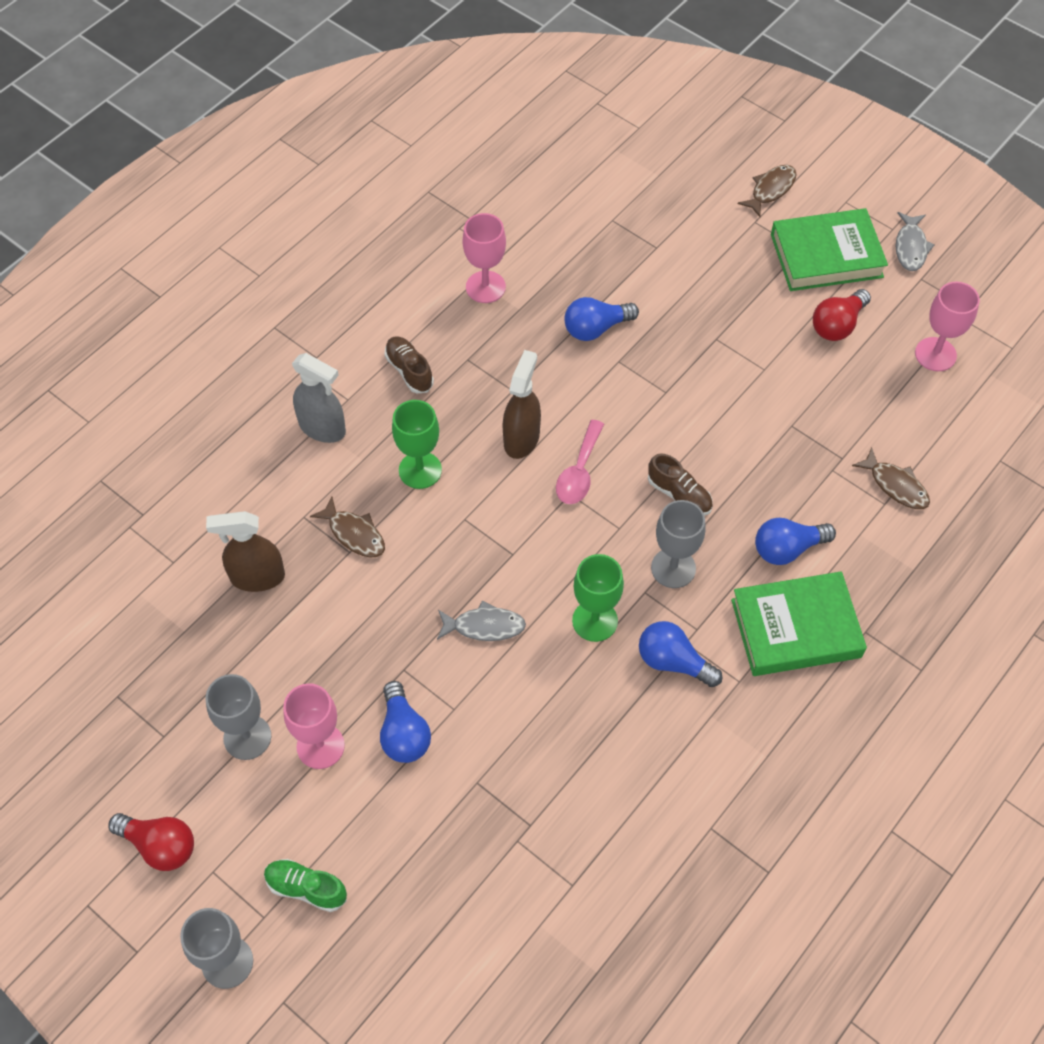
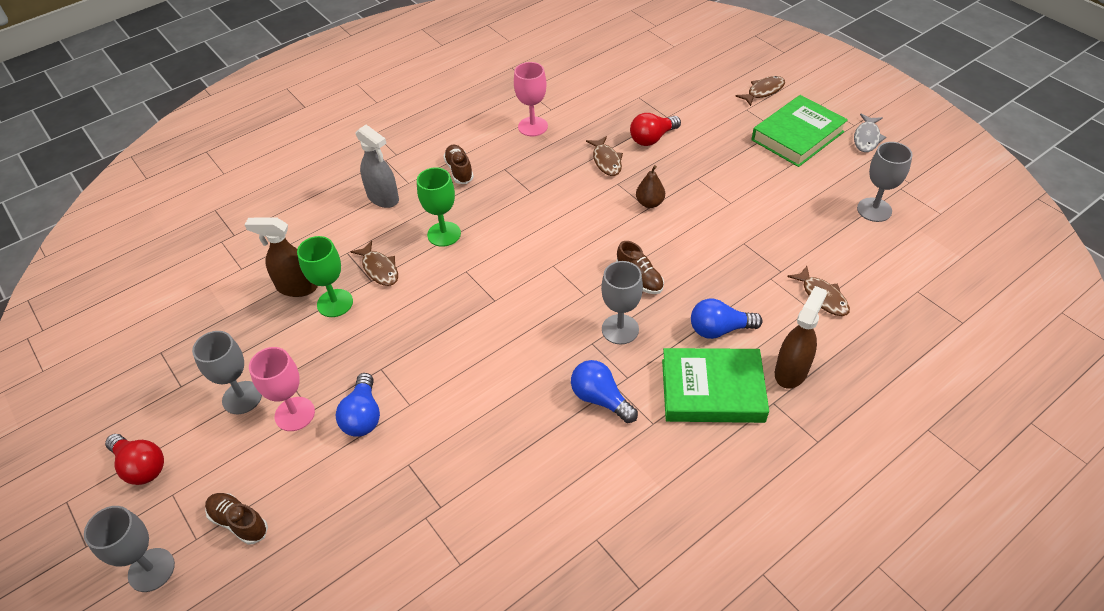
camera: 15 degrees right, 10 degrees down
(306, 888) = (239, 522): green shoe -> brown shoe
(484, 626) = (455, 348): grey fish -> none
(521, 438) = (527, 224): brown spray bottle -> brown spray bottle (791, 371)
(579, 472) = (565, 251): pink spoon -> none
(595, 621) = (544, 358): green goblet -> green goblet (335, 303)
(596, 328) = (606, 161): blue light bulb -> brown fish
(666, 385) = (649, 203): none -> brown pear
(826, 256) = (797, 136): green book -> green book turned 45 degrees counterclockwise
(837, 325) = (797, 181): red light bulb -> red light bulb (652, 138)
(935, 354) = (874, 210): pink goblet -> grey goblet

